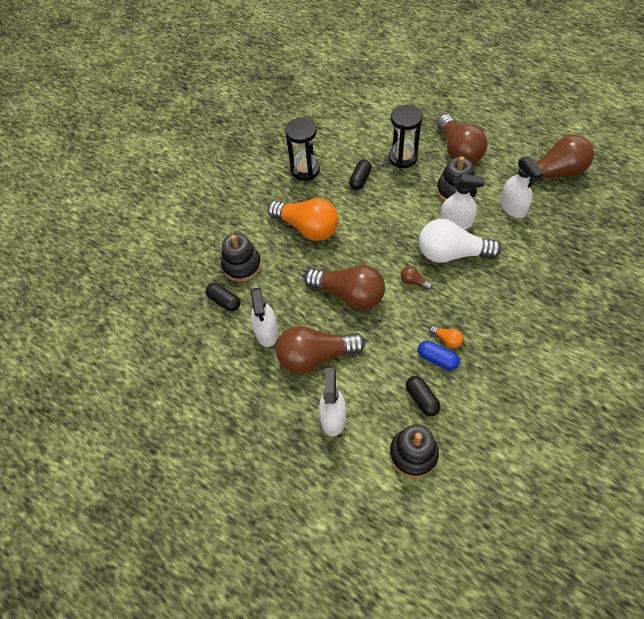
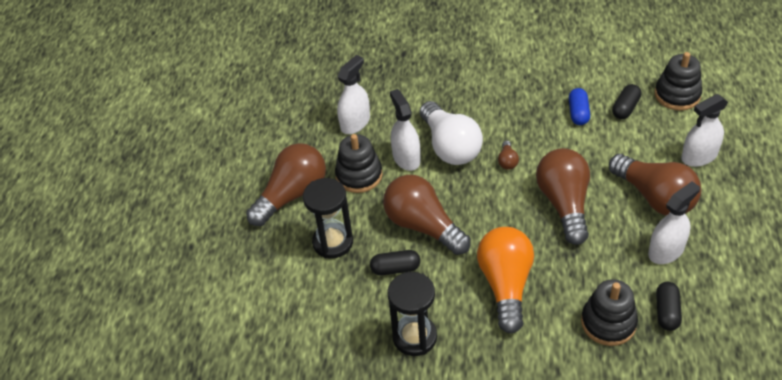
camera: 120 degrees left, 10 degrees down
(447, 339) = (552, 114): orange light bulb -> none
(554, 173) = (285, 108): brown light bulb -> brown light bulb (423, 226)

